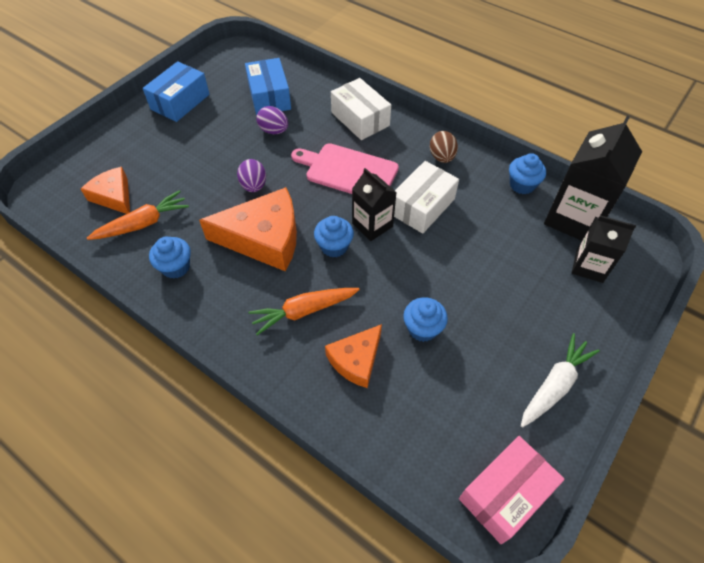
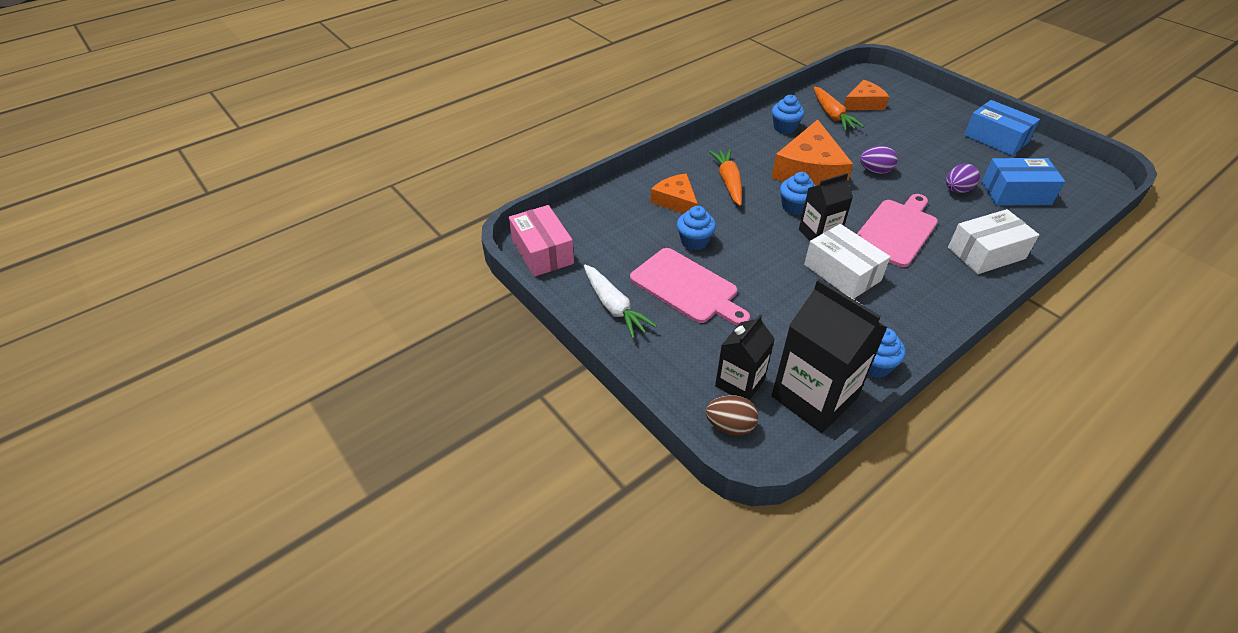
camera: 105 degrees right, 10 degrees down
(442, 157) = (922, 306): brown egg -> brown egg (730, 426)
(495, 323) = (687, 287): none -> pink cutting board

